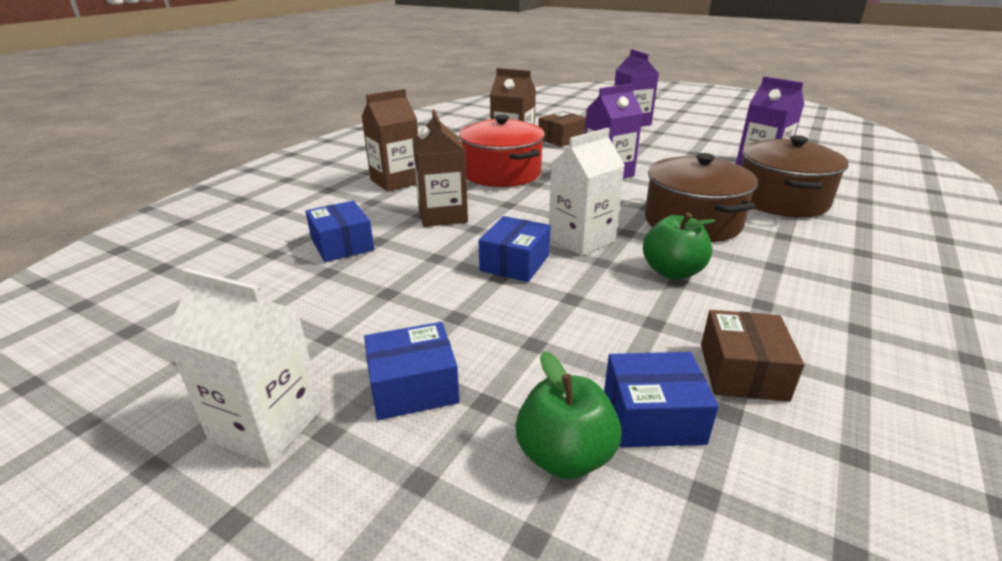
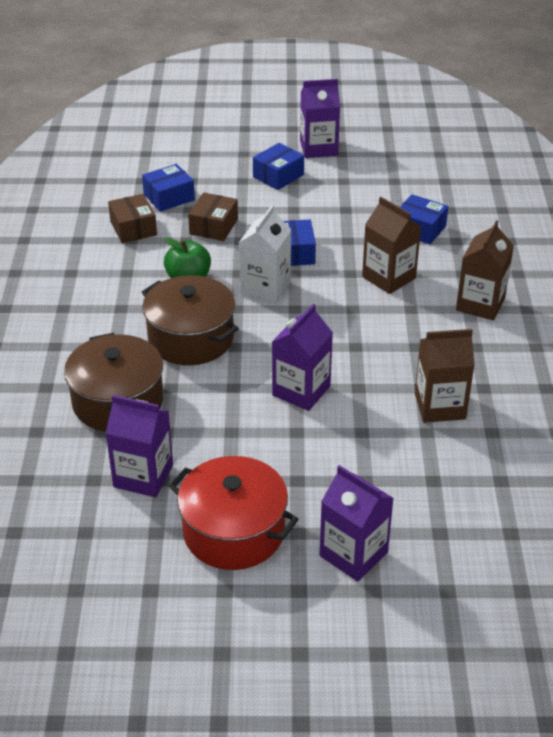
camera: 150 degrees right, 10 degrees up
(267, 425) = (318, 148): white carton -> purple carton
(501, 173) = (402, 352): red pot -> red pot (233, 531)
(561, 139) = (406, 455): brown box -> brown box (213, 226)
(565, 456) = (197, 175): green apple -> none

